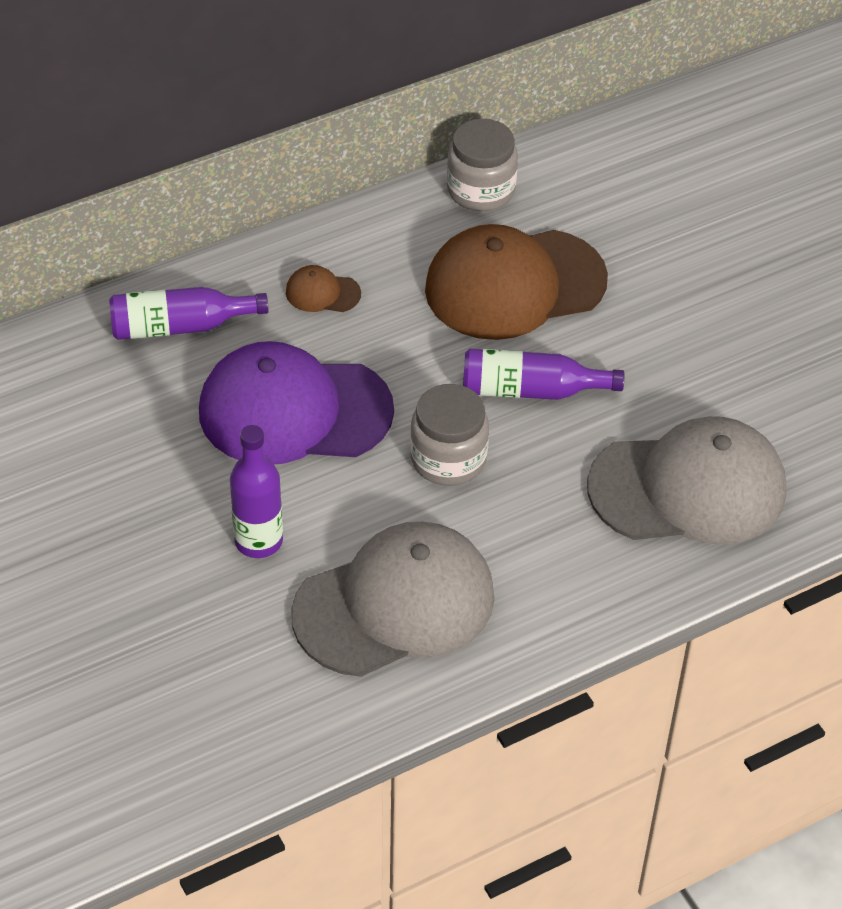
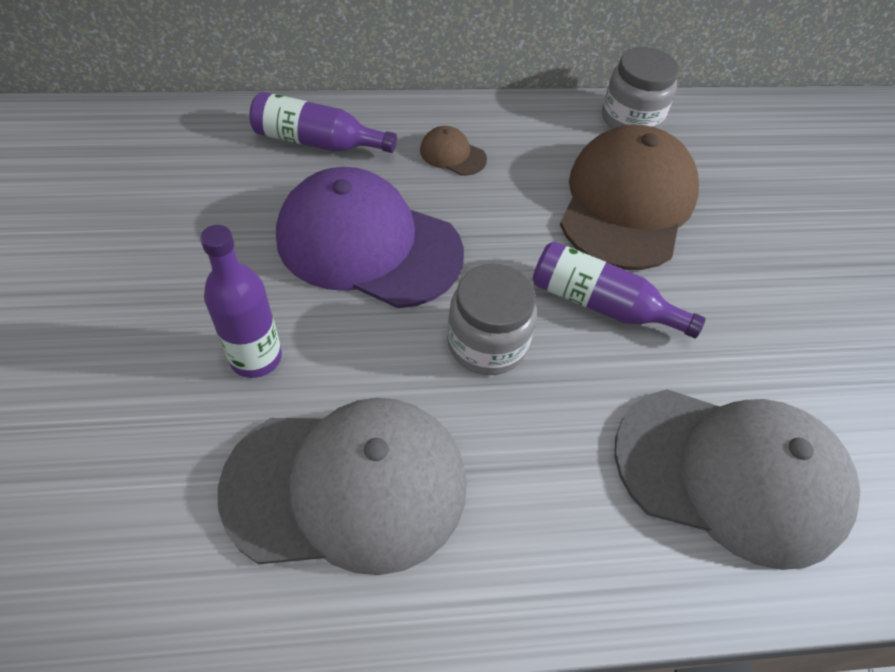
camera: 20 degrees right, 5 degrees up
(514, 285) = (627, 203): brown cap -> brown cap turned 105 degrees clockwise

